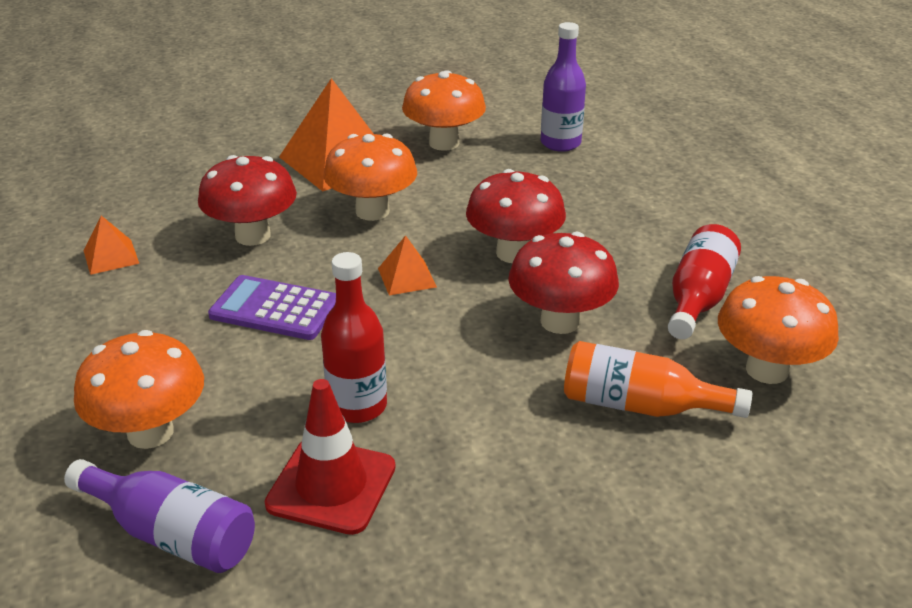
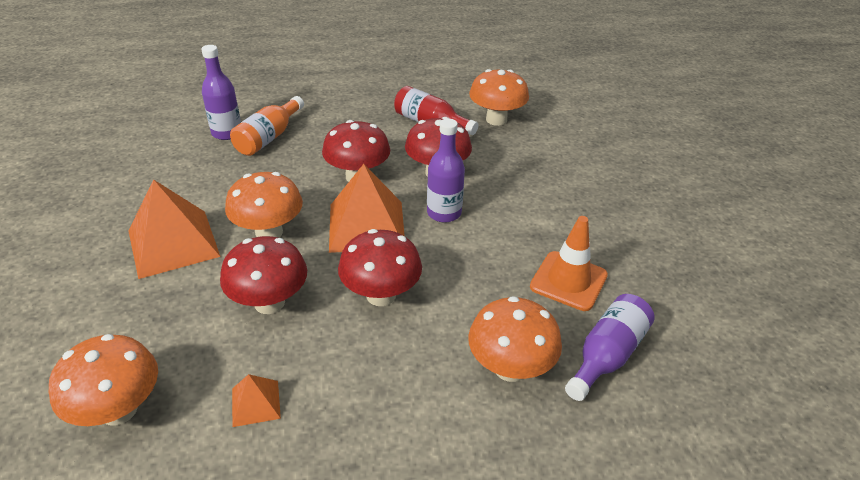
camera: 80 degrees left, 5 degrees up
(275, 309) = (381, 295): purple calculator -> red mushroom
(331, 486) = (568, 281): red traffic cone -> orange traffic cone
(357, 406) = (499, 263): red bottle -> none
(406, 277) = (366, 226): orange pyramid -> orange pyramid, size x2.11
(444, 143) = (186, 183): orange mushroom -> orange mushroom (119, 410)
(459, 340) = (444, 213): none -> purple bottle
(639, 405) = (516, 162): orange bottle -> orange bottle (268, 138)

